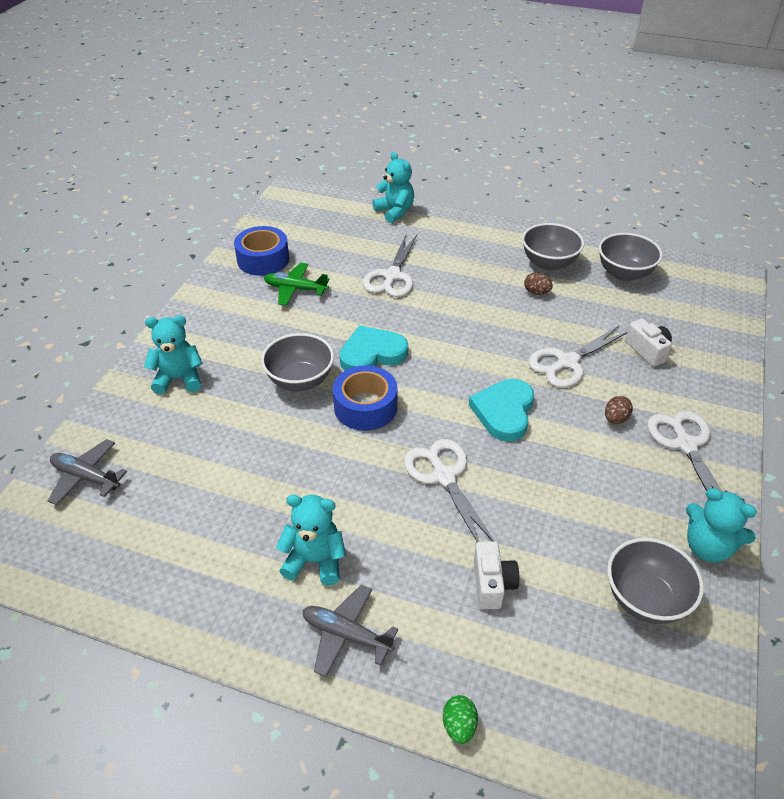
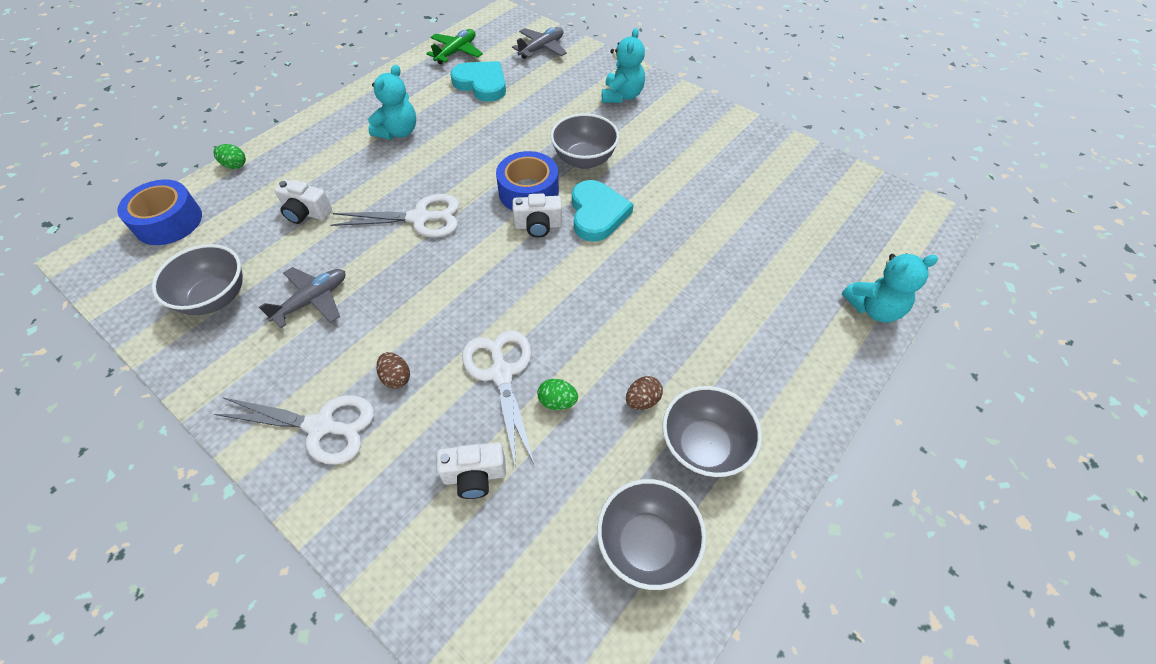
camera: 110 degrees right, 10 degrees up
(263, 259) = (785, 169): blue tape -> blue tape (168, 222)
(295, 289) = (724, 183): green plane -> green plane (456, 52)
(346, 635) = (333, 134): grey plane -> grey plane (312, 300)
(392, 276) = (724, 265): white scissors -> none
(407, 387) = (538, 226): none -> white camera
(504, 412) = (464, 286): turquoise heart -> turquoise heart (481, 84)
(567, 329) = (557, 401): none -> green egg
(707, 547) = (212, 371): turquoise teddy bear -> none

